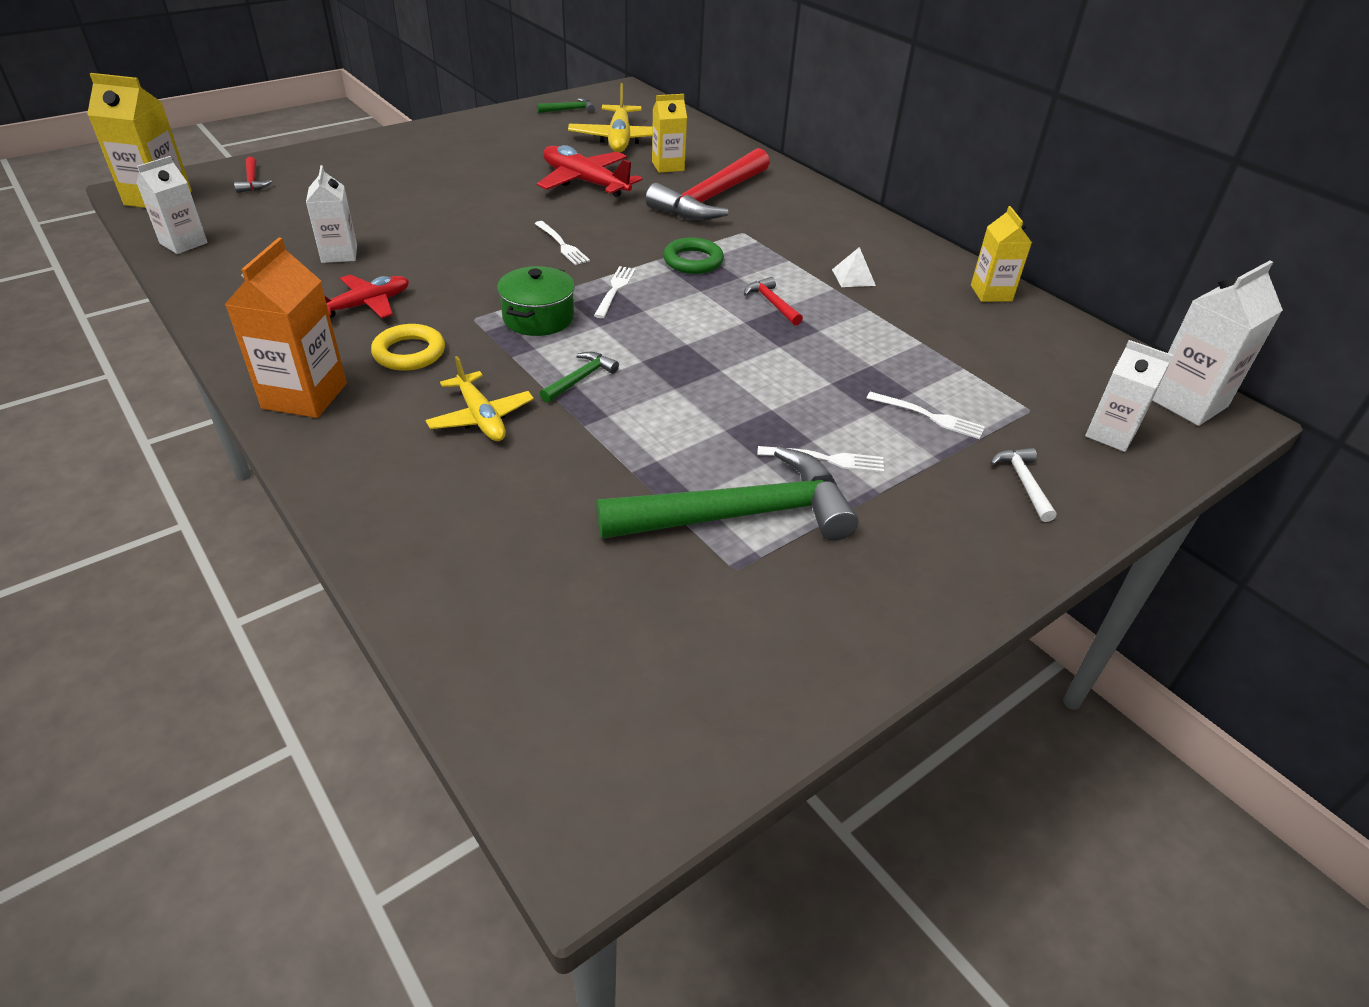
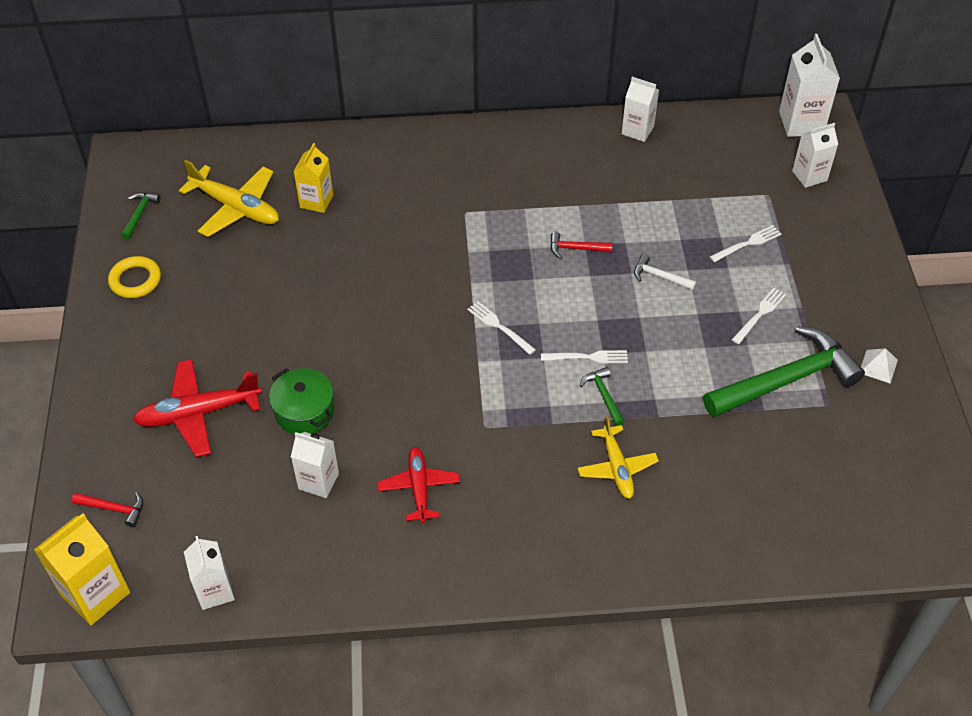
camera: 55 degrees left, 10 degrees up
(304, 396) = (529, 562): orange carton -> none
(409, 353) = (509, 482): yellow ring -> yellow ring (135, 280)
(481, 417) = (617, 468): yellow plane -> yellow plane turned 75 degrees clockwise
(538, 318) = (509, 388): green pot -> green pot (304, 411)
(562, 245) = (407, 329): white fork -> white fork (588, 357)
(585, 182) = (305, 268): red plane -> red plane (198, 413)
(693, 261) = (487, 262): green ring -> none
(711, 198) = (396, 203): red hammer -> none
(739, 515) = (786, 380): green hammer -> green hammer turned 45 degrees clockwise
(853, 277) = (571, 187): white pyramid -> white pyramid (878, 366)
(991, 293) = (637, 130): yellow carton -> white carton
(1023, 483) = (828, 240): white hammer -> white hammer (659, 276)

